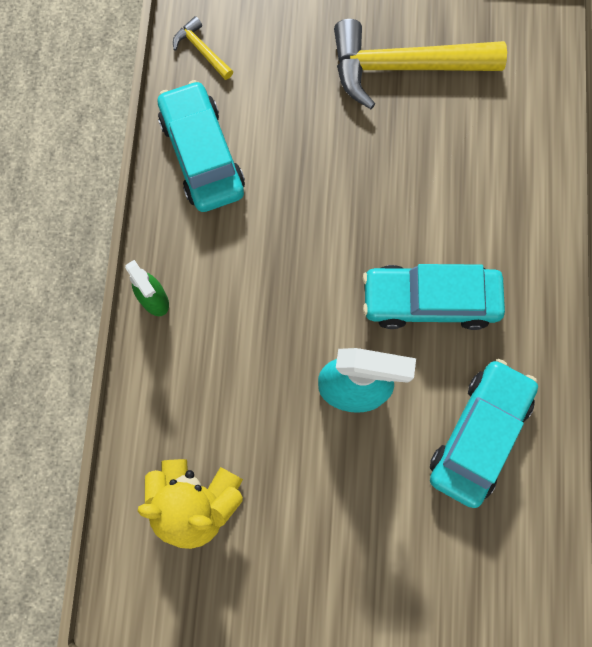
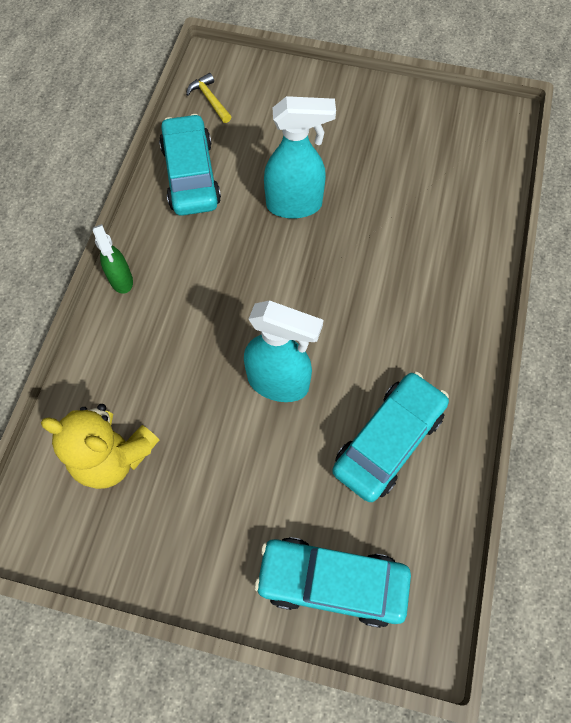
camera: 10 degrees right, 10 degrees down
(329, 174) = (295, 205): none -> turquoise spray bottle
(403, 67) = (375, 135): yellow hammer -> none
(430, 300) = (363, 318): turquoise car -> turquoise car (332, 582)

